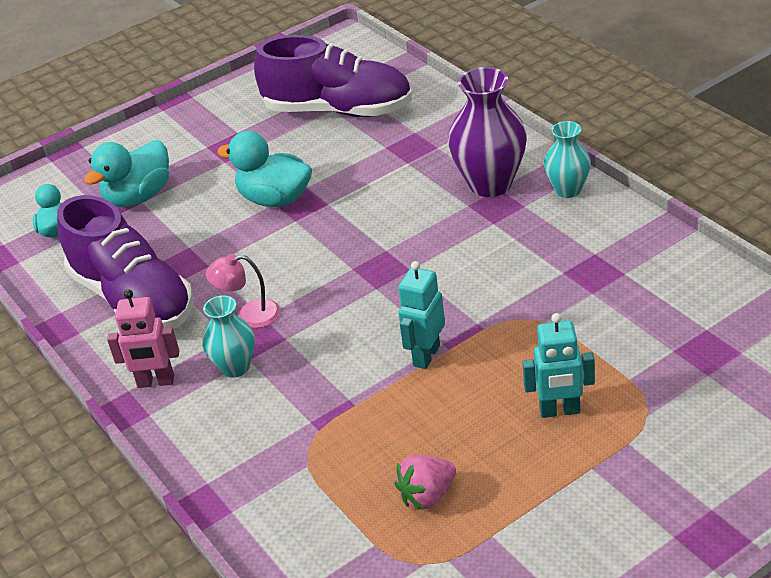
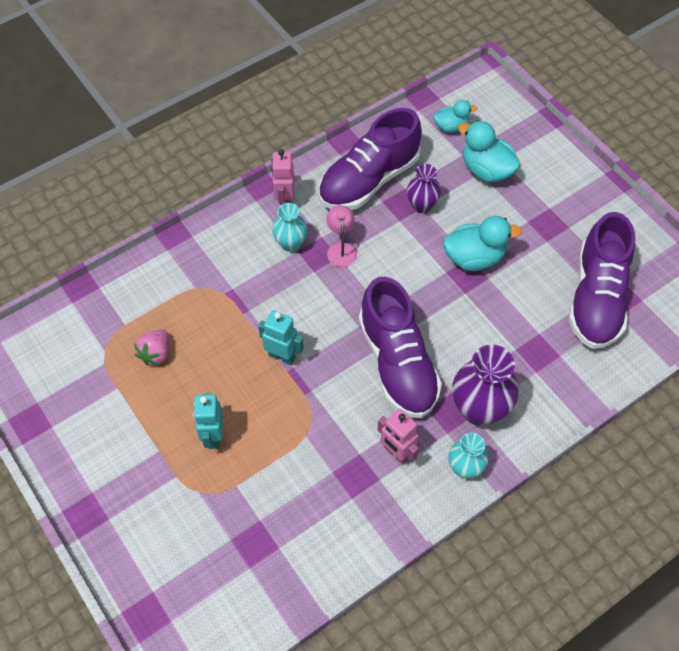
camera: 85 degrees right, 20 degrees up
(186, 247) = (422, 205): none -> purple vase
(275, 199) = (474, 258): turquoise duck -> turquoise duck turned 60 degrees clockwise
(427, 496) = (156, 353): pink strawberry -> pink strawberry turned 120 degrees counterclockwise
(431, 250) = (397, 363): none -> purple shoe
(557, 242) = (396, 453): none -> pink robot

